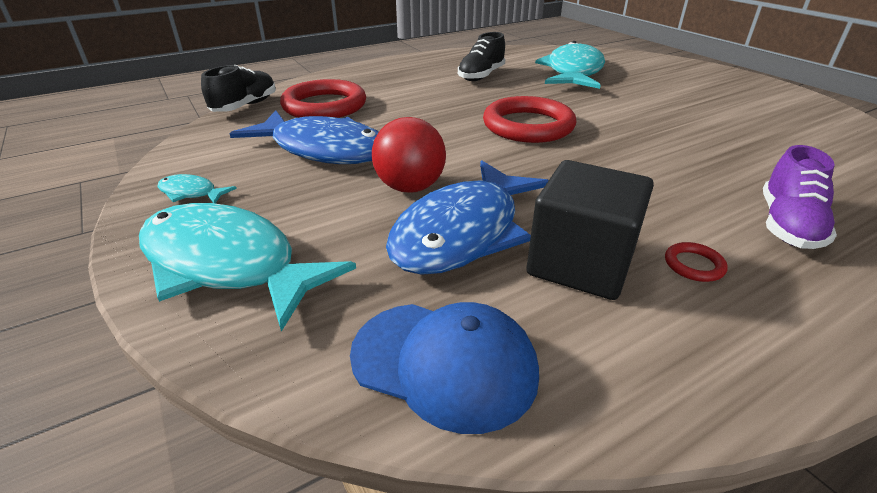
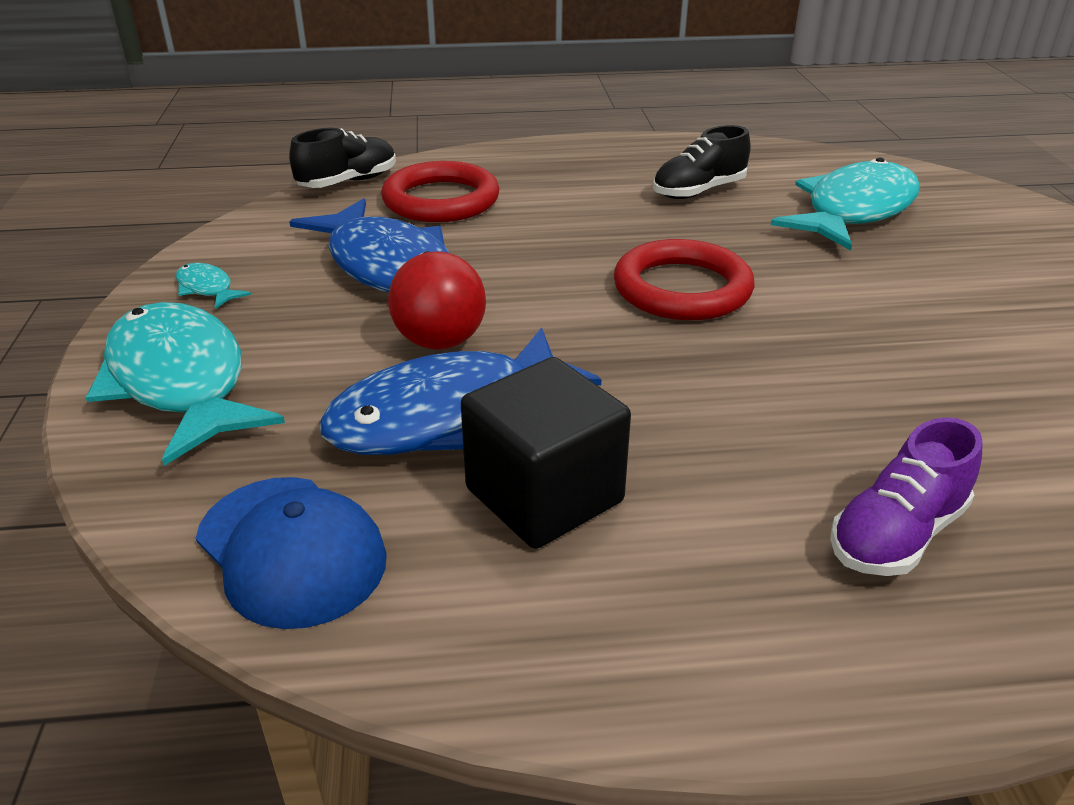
camera: 25 degrees right, 0 degrees up
(694, 265) = (687, 542): red ring -> none

